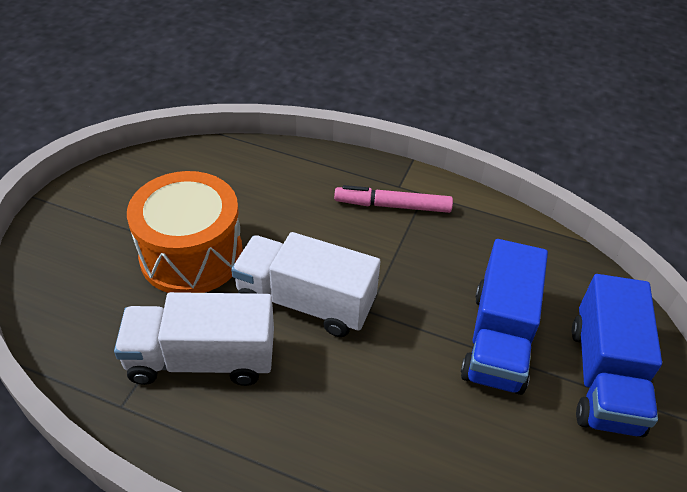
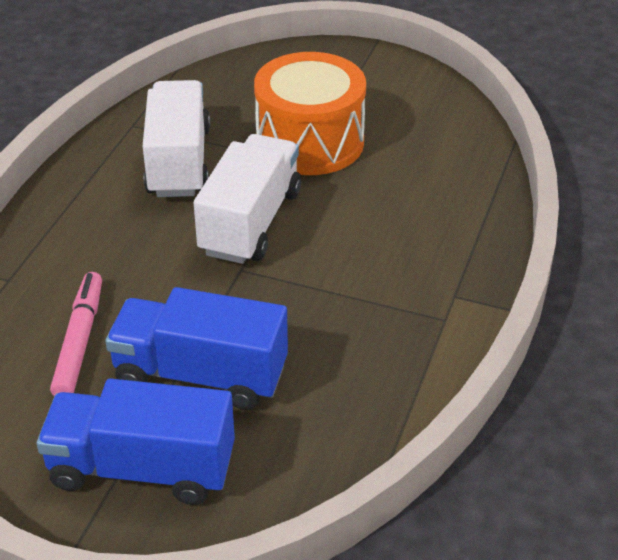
camera: 90 degrees right, 5 degrees down
(392, 206) = (414, 289): pink marker -> pink marker (79, 341)

